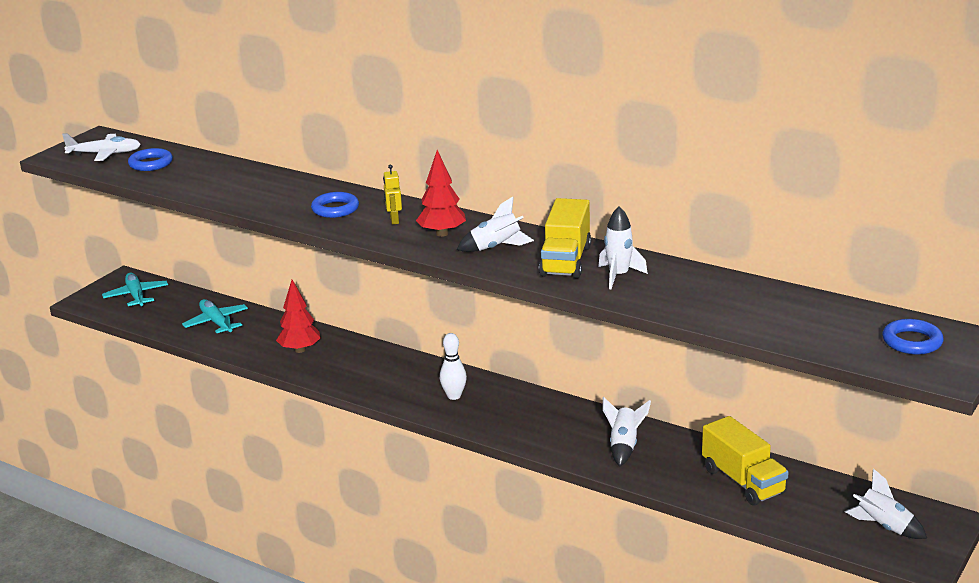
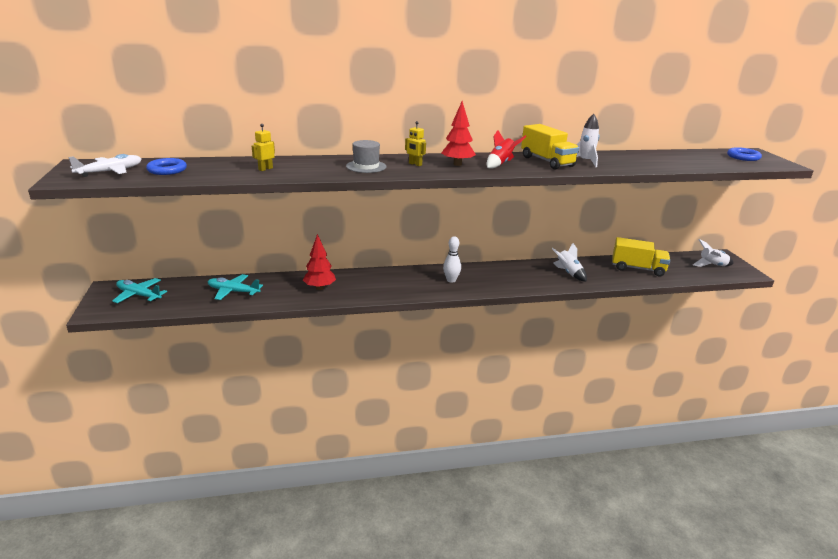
camera: 45 degrees left, 0 degrees up
(234, 185) = (265, 169): none -> yellow robot
(335, 209) = (366, 166): blue ring -> grey hat
(496, 247) = (501, 164): white rocket -> red rocket

